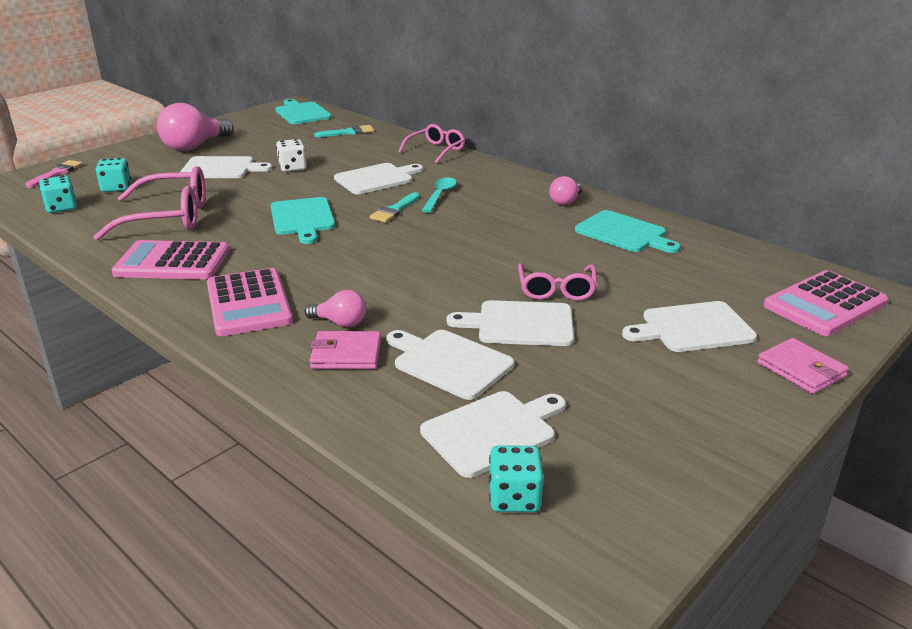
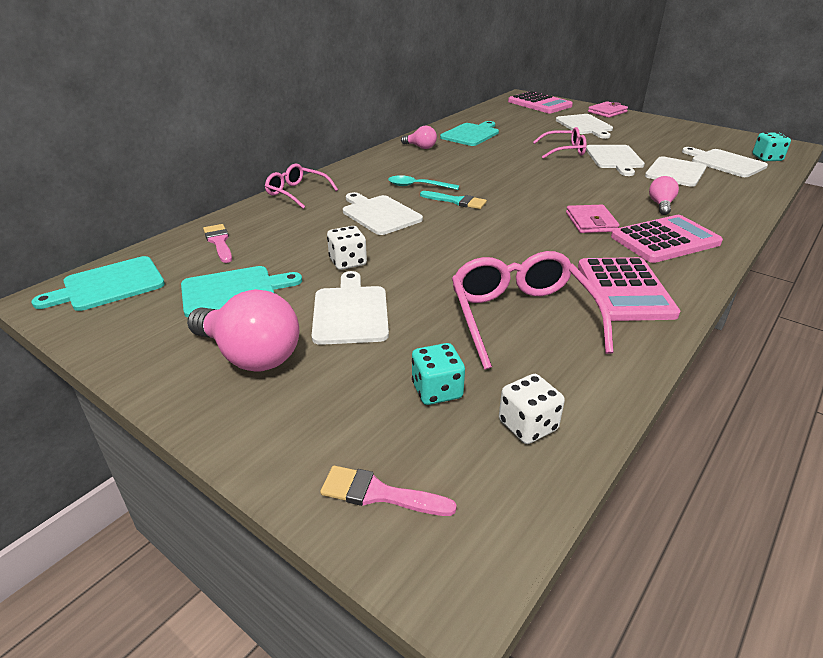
camera: 95 degrees left, 5 degrees up
(61, 208) = (528, 425): turquoise dice -> white dice
(303, 218) = (491, 238): turquoise cutting board -> turquoise cutting board (233, 291)
(346, 354) = (696, 200): pink wallet -> pink wallet (591, 222)
(348, 132) = (219, 242): turquoise brush -> pink brush

